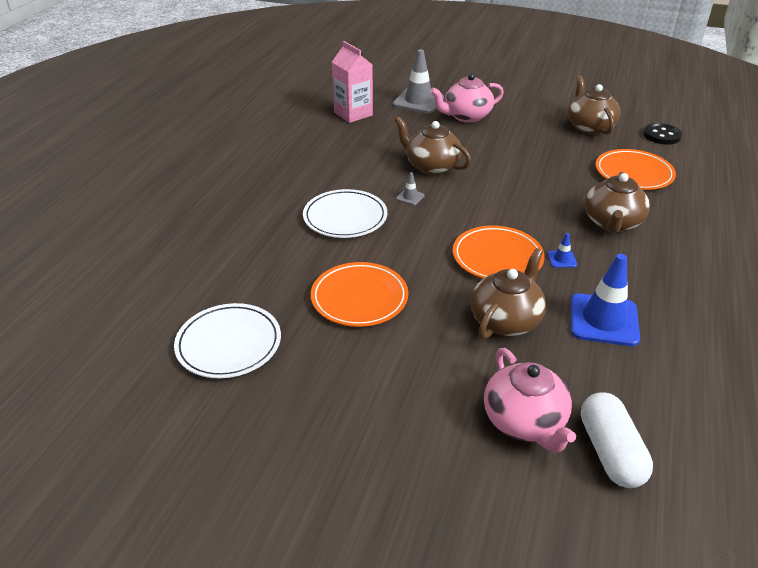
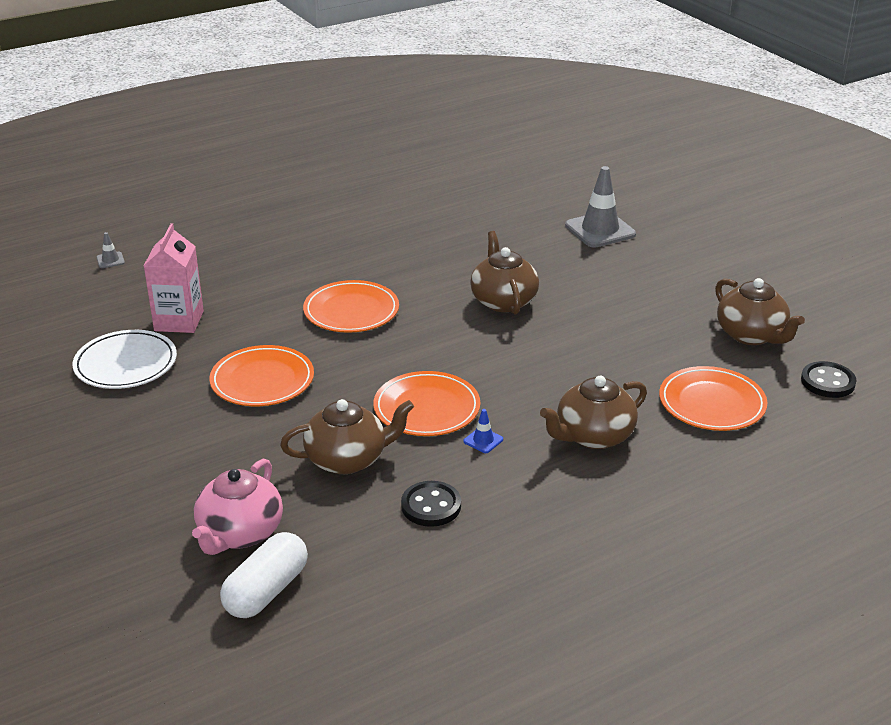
camera: 40 degrees right, 5 degrees down
(345, 217) = (351, 311): white plate -> orange plate
(353, 114) = (510, 217): pink carton -> pink carton (179, 321)
(410, 197) = (436, 320): grey traffic cone -> grey traffic cone (110, 260)
(466, 116) = (625, 266): pink teapot -> none
(589, 127) = (751, 335): brown teapot -> brown teapot turned 120 degrees clockwise
(603, 320) = (431, 506): blue traffic cone -> black button

